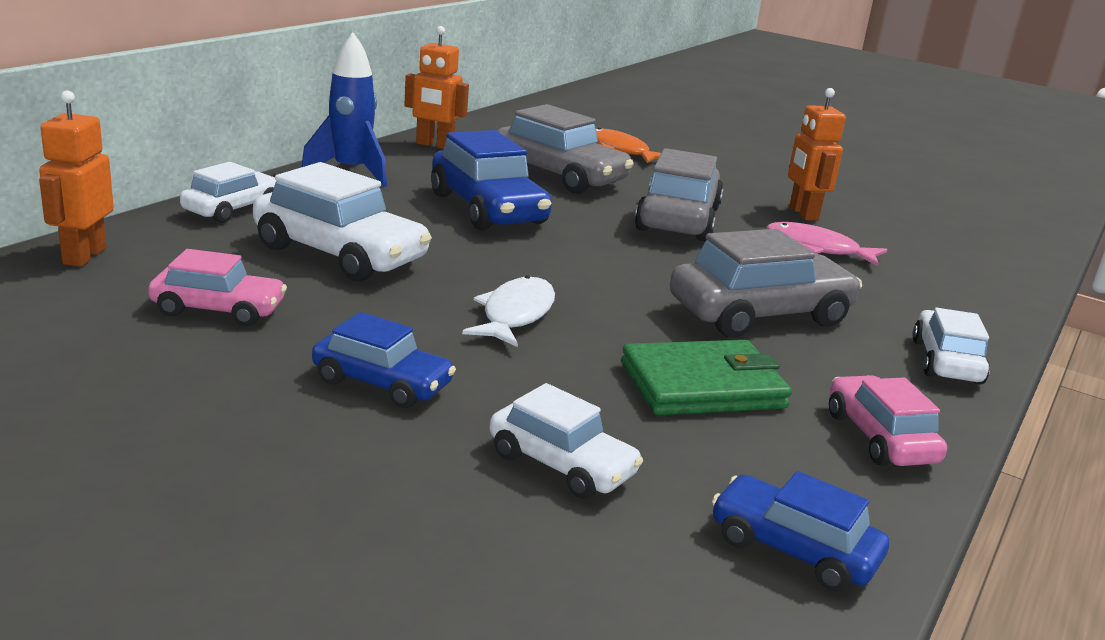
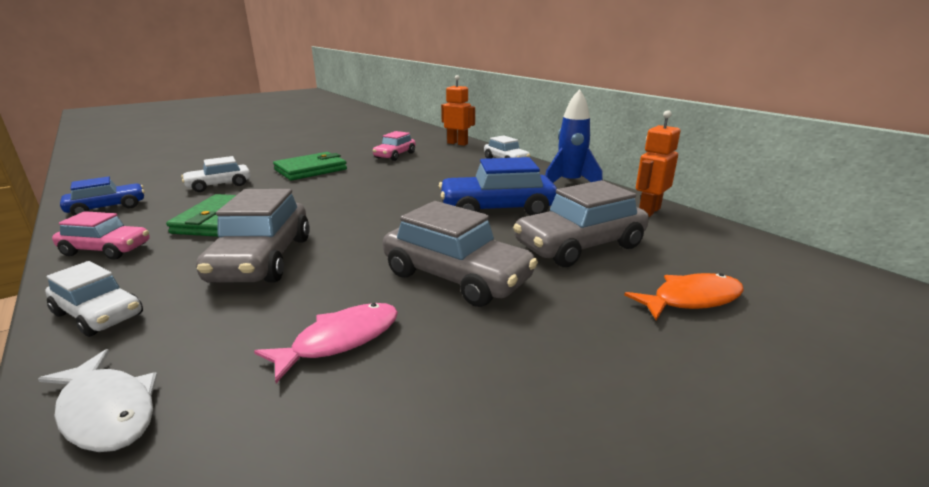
camera: 115 degrees right, 0 degrees up
(340, 254) = (439, 173): white car -> none
(382, 383) = (311, 170): blue car -> green wallet
(515, 314) = (341, 195): white fish -> white fish (107, 411)
(803, 214) = (447, 378): orange robot -> none

